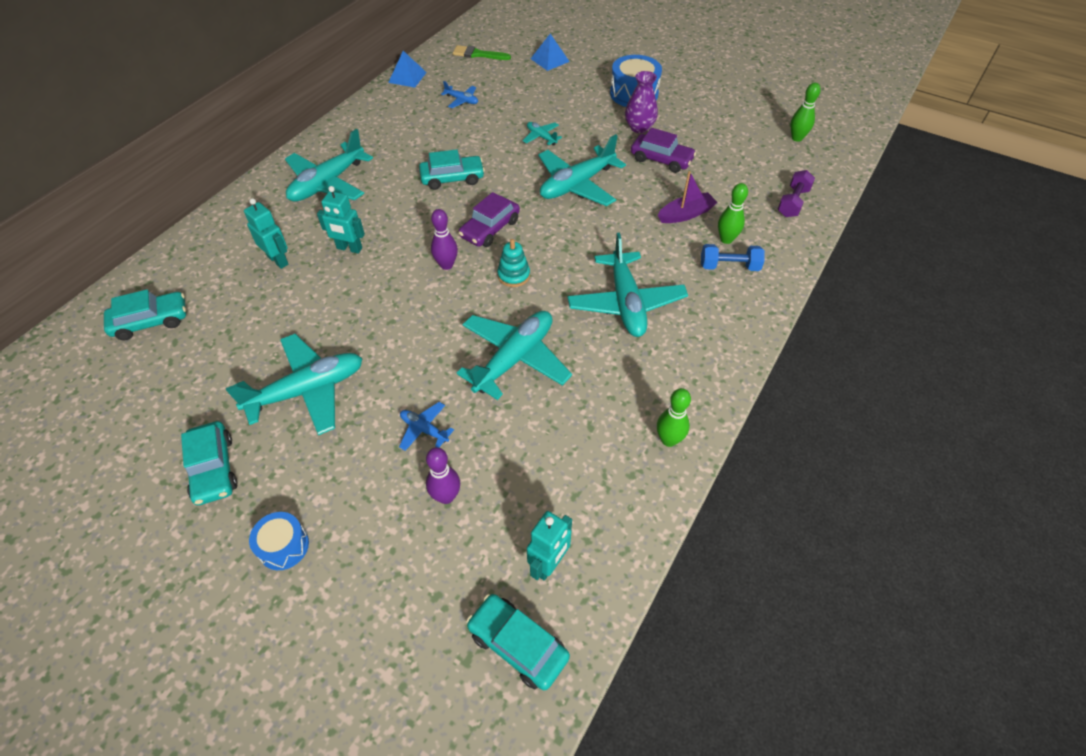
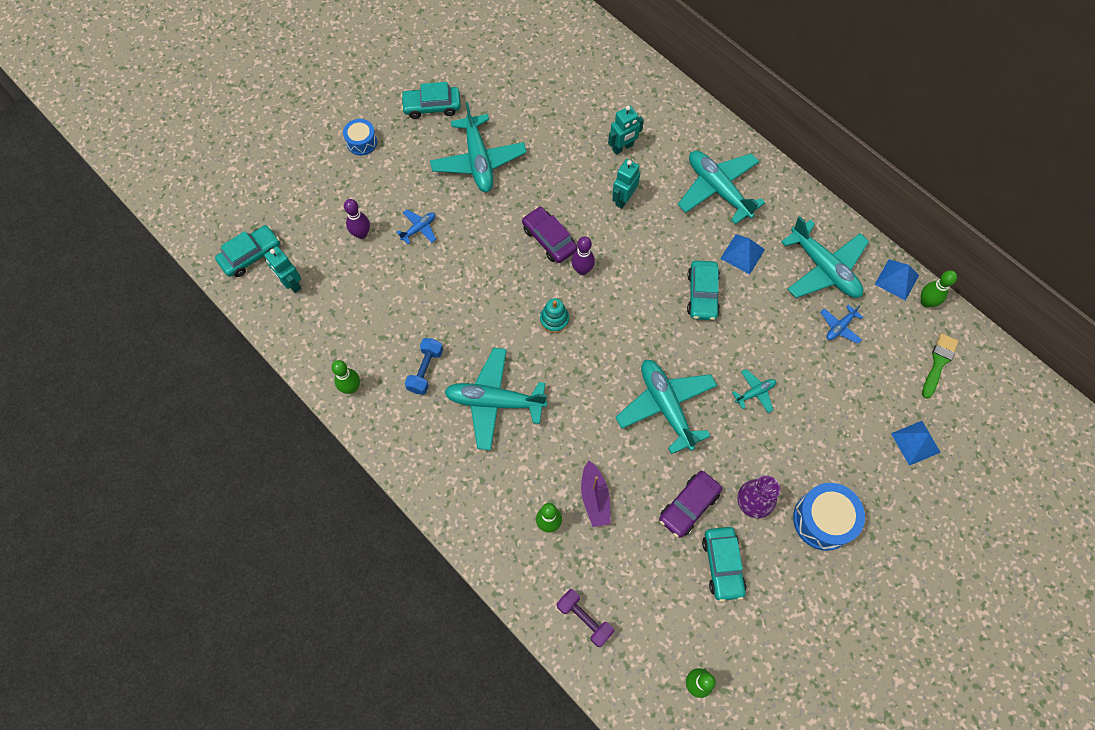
camera: 105 degrees right, 15 degrees up
(151, 321) = (577, 67): turquoise car -> turquoise car (722, 565)
(401, 160) = (742, 254): none -> blue pyramid
(425, 63) = (926, 302): none -> green bowling pin
(490, 229) = (620, 313): purple car -> purple car (549, 239)
(514, 358) = (463, 300): turquoise plane -> turquoise plane (824, 268)
(729, 266) = (511, 510): blue dumbbell -> blue dumbbell (425, 370)

